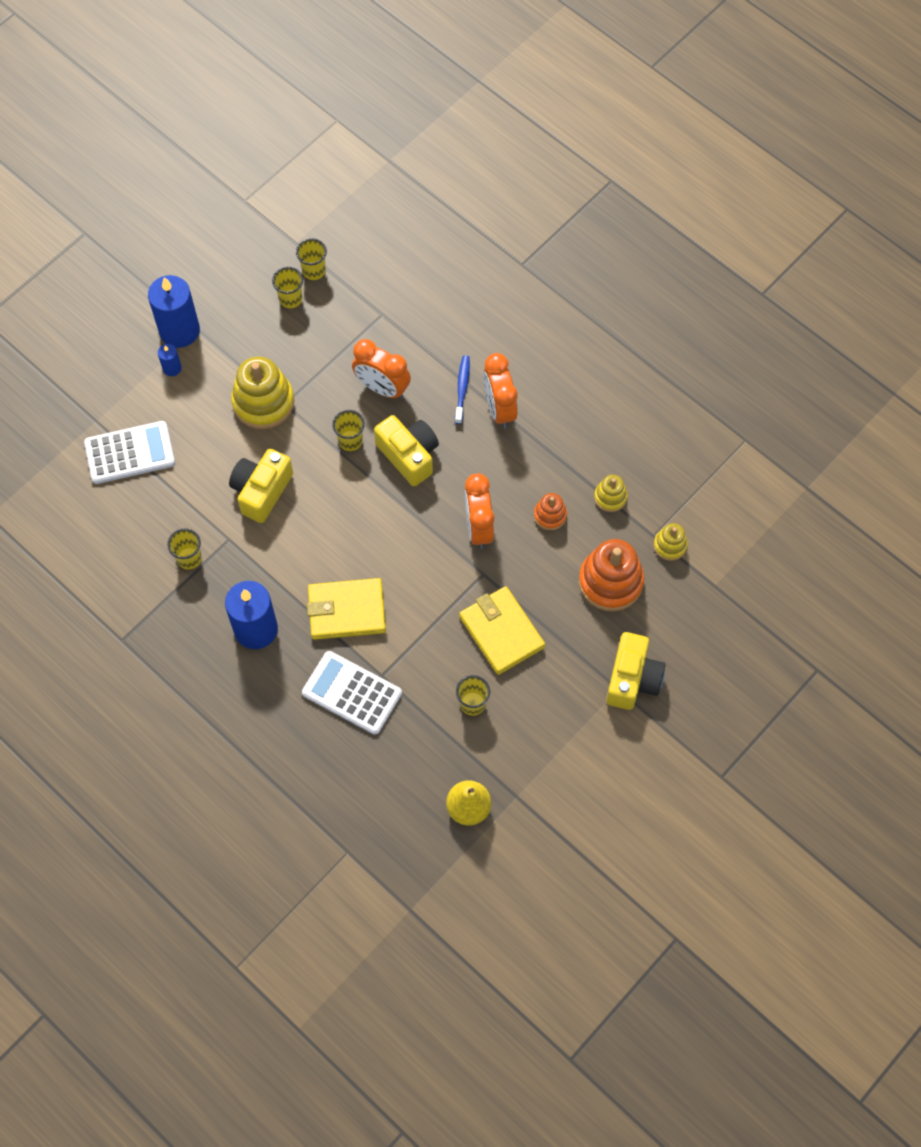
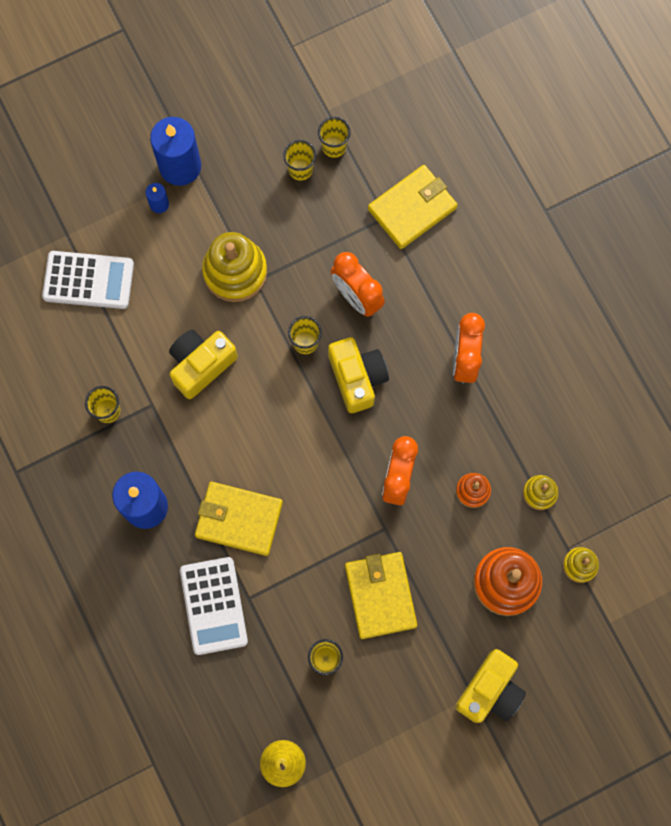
camera: 20 degrees right, 10 degrees up
(352, 693) = (214, 605): white calculator -> white calculator turned 150 degrees counterclockwise
(404, 299) = (412, 208): none -> yellow wallet
(462, 388) = (435, 325): blue toothbrush -> none

